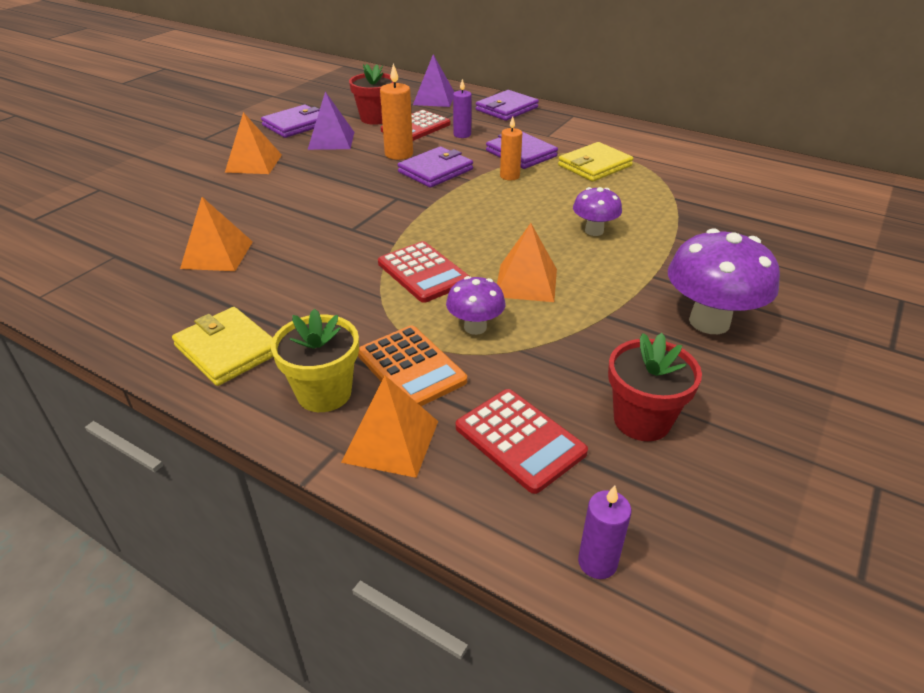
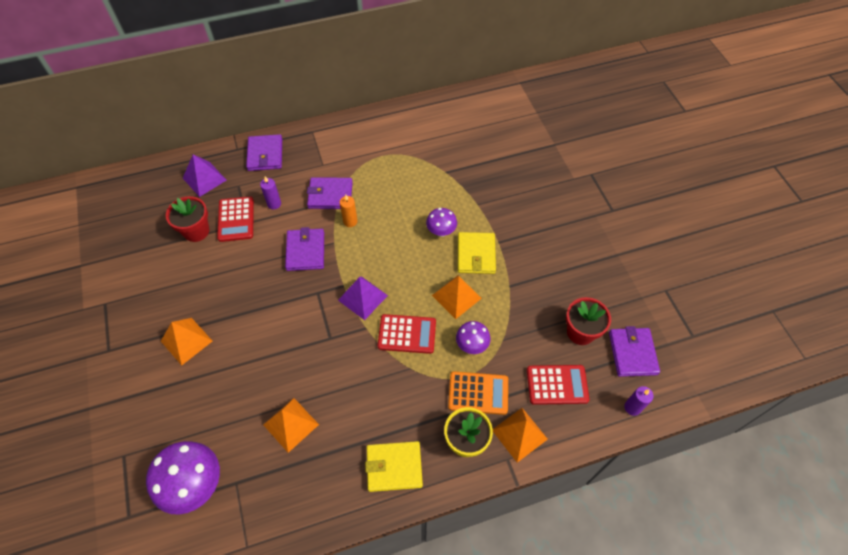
camera: 50 degrees left, 20 degrees up
(295, 125) = (152, 282): purple wallet -> purple wallet (632, 353)
(331, 140) = (201, 277): purple pyramid -> purple pyramid (362, 297)
(399, 154) = (263, 254): orange candle -> none
(594, 165) = (380, 175): yellow wallet -> yellow wallet (476, 254)
(709, 322) = (546, 253): purple mushroom -> purple mushroom (195, 484)

